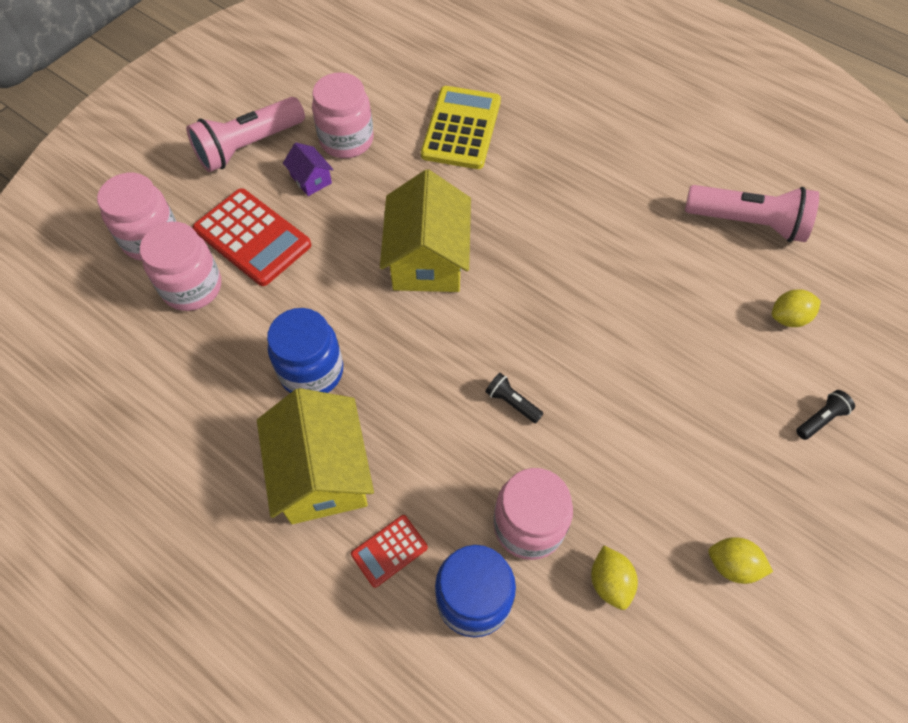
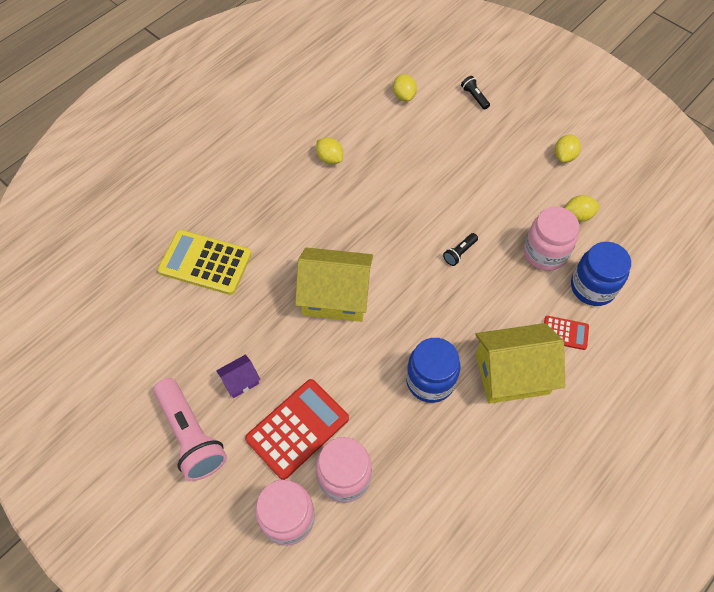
camera: 85 degrees left, 0 degrees up
(346, 140) = (200, 351): pink jar -> none
(389, 551) = (565, 333): red calculator -> red calculator turned 45 degrees counterclockwise
(644, 234) = (330, 158): none -> yellow lemon
(748, 223) = (327, 100): pink flashlight -> none

